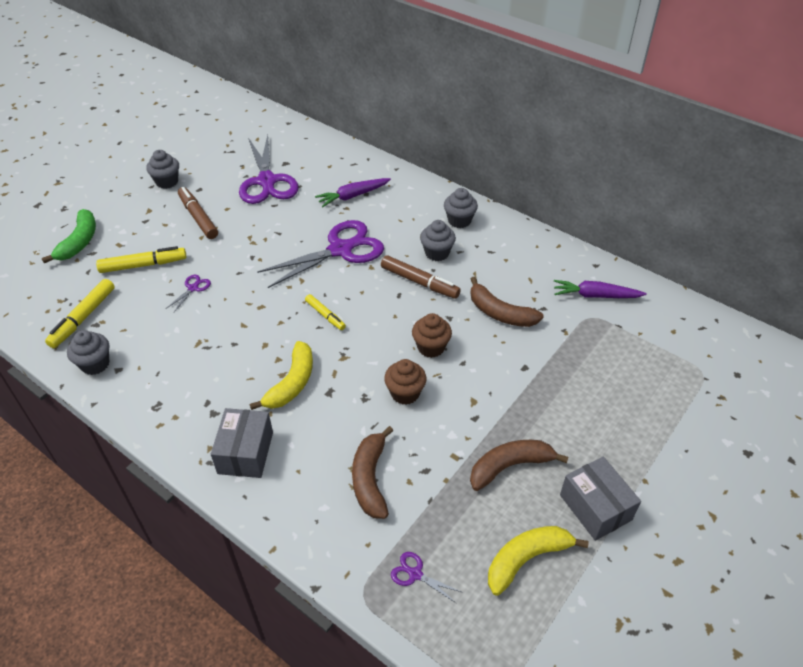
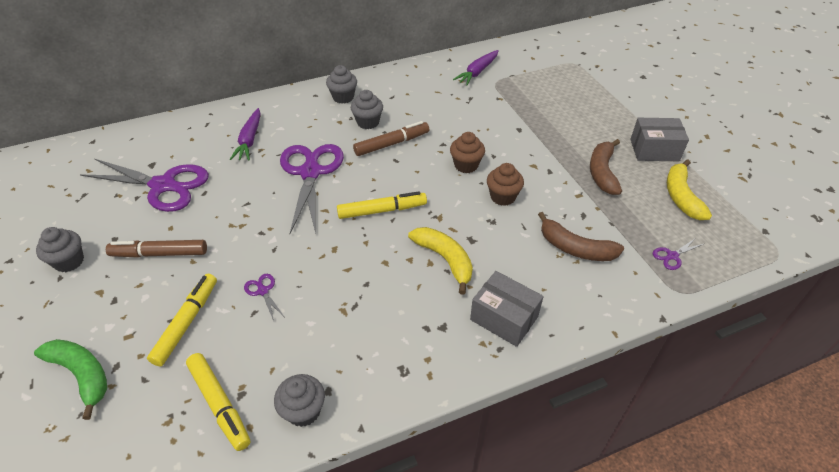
camera: 60 degrees left, 0 degrees up
(325, 315) = (382, 210): yellow marker -> yellow marker, size x1.62
(500, 313) = (458, 118): brown banana -> none

